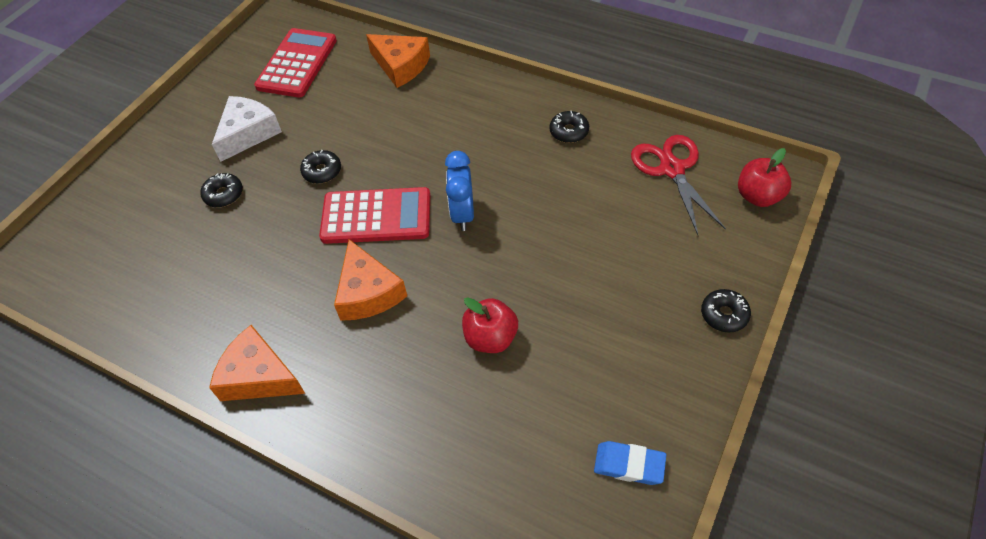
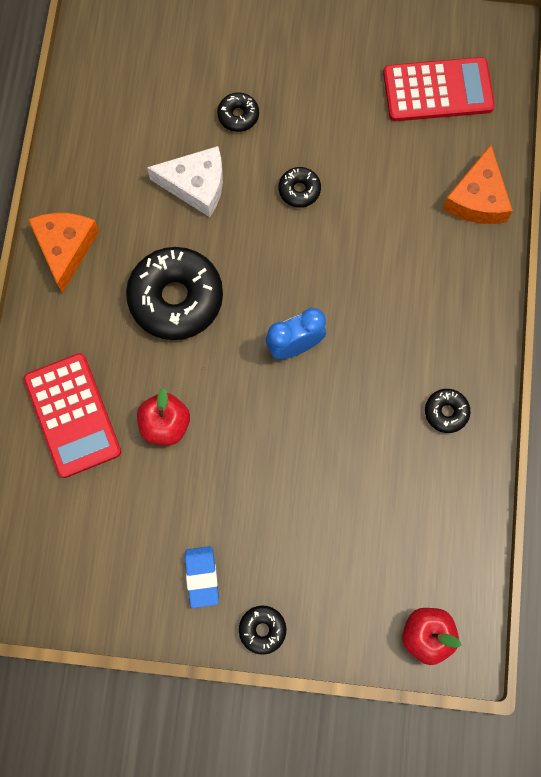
camera: 65 degrees right, 20 degrees up
(248, 133) = (322, 95): white cheese -> white cheese (196, 185)
(368, 292) = (176, 298): orange cheese -> black donut
(376, 216) = (263, 266): red calculator -> red calculator (72, 415)
(629, 465) = (83, 581): blue eraser -> blue eraser (201, 577)
(672, 169) = (432, 536): red scissors -> none

